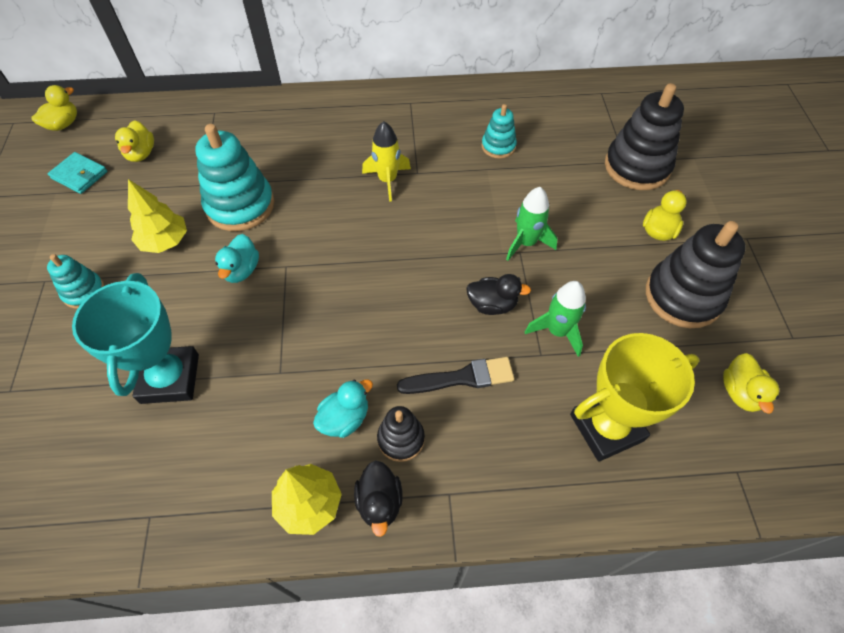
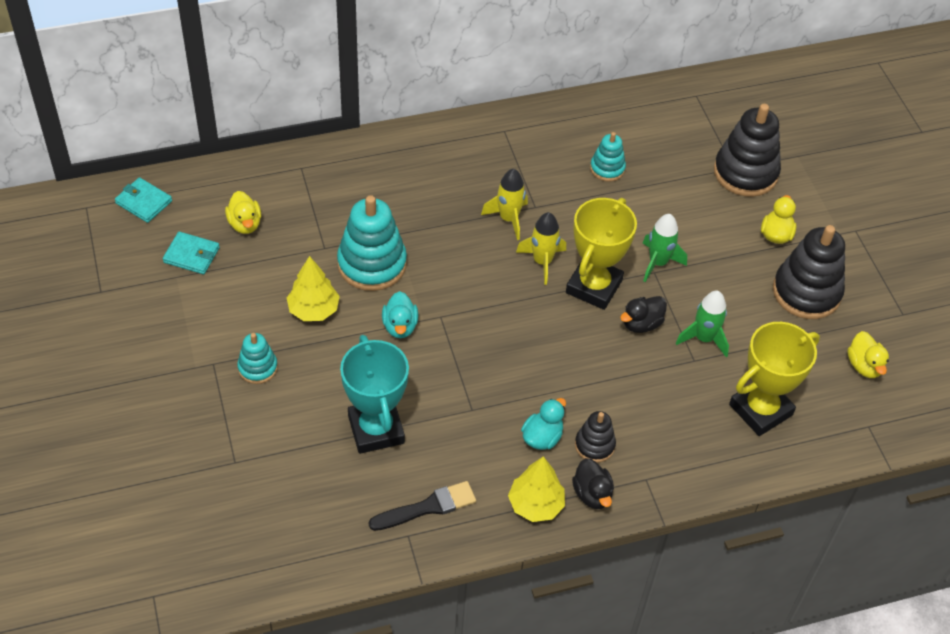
camera: 15 degrees left, 5 degrees down
(63, 124) = (143, 202): yellow duck -> turquoise wallet
(407, 226) = (542, 262): none -> yellow rocket
(452, 258) = (594, 286): none -> yellow trophy
(461, 378) = (631, 389): black brush -> black brush (427, 507)
(492, 305) = (641, 324): black duck -> black duck turned 150 degrees clockwise

